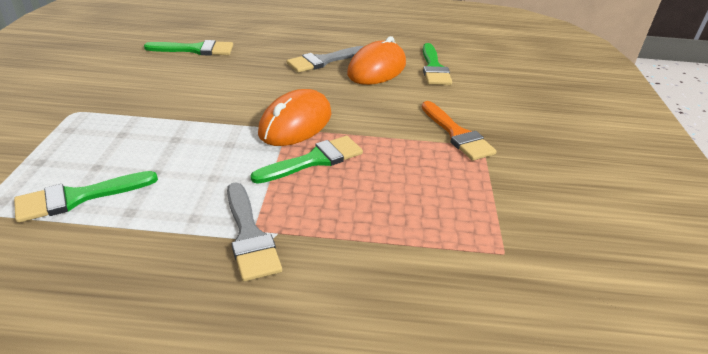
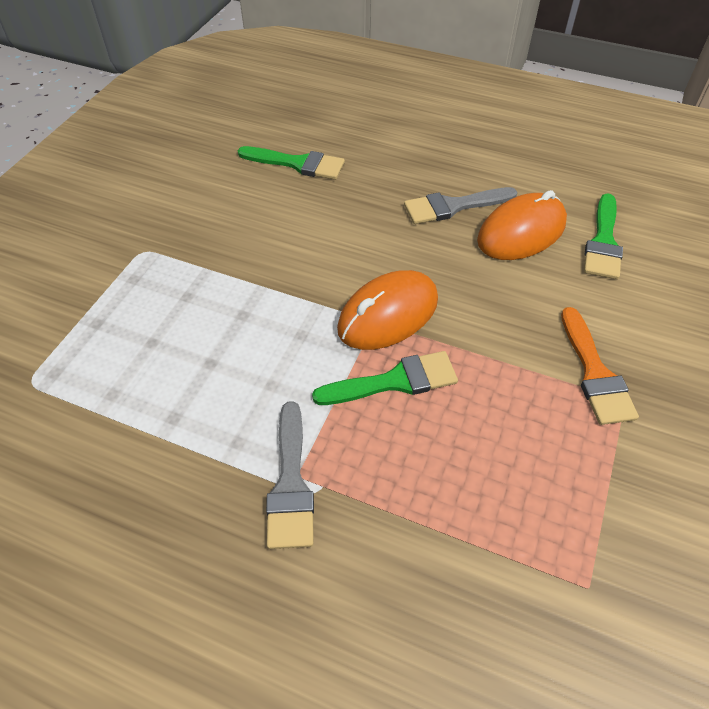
camera: 20 degrees right, 15 degrees up
(79, 197) = (126, 384): green brush -> none

